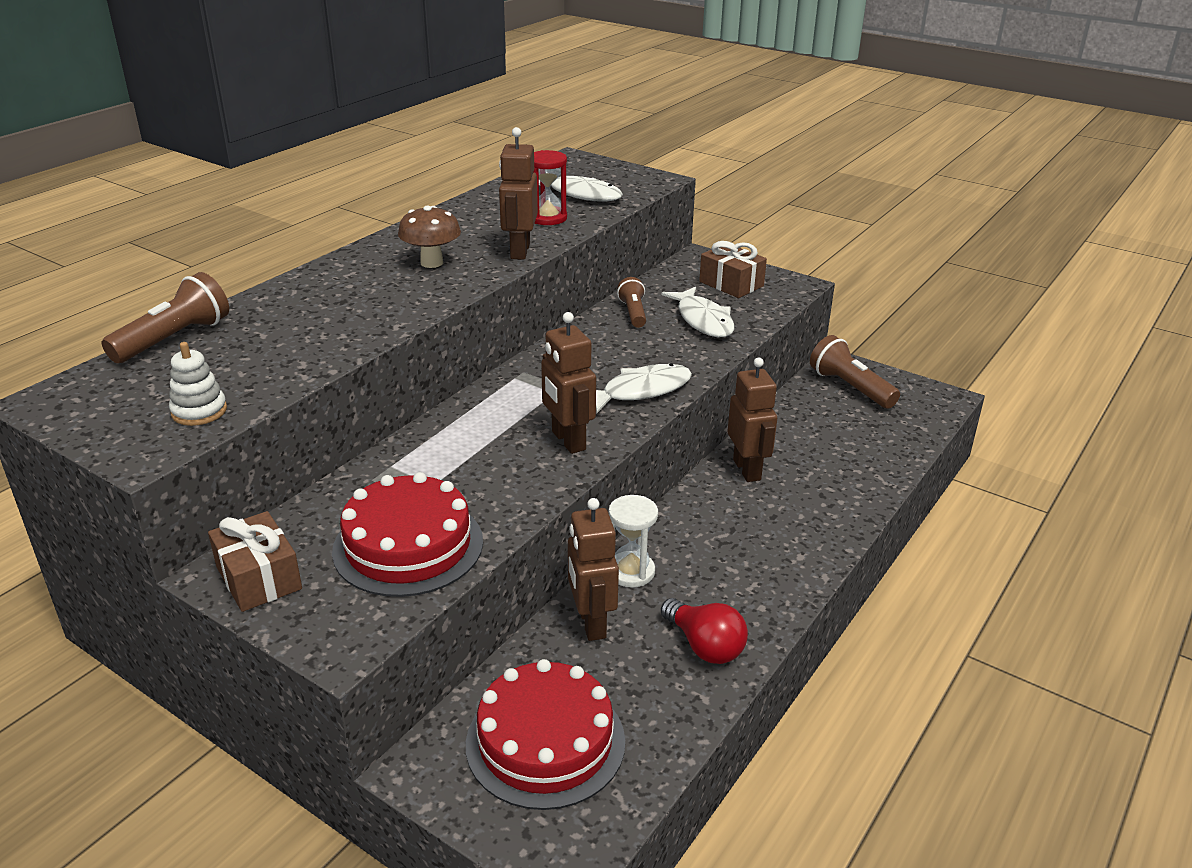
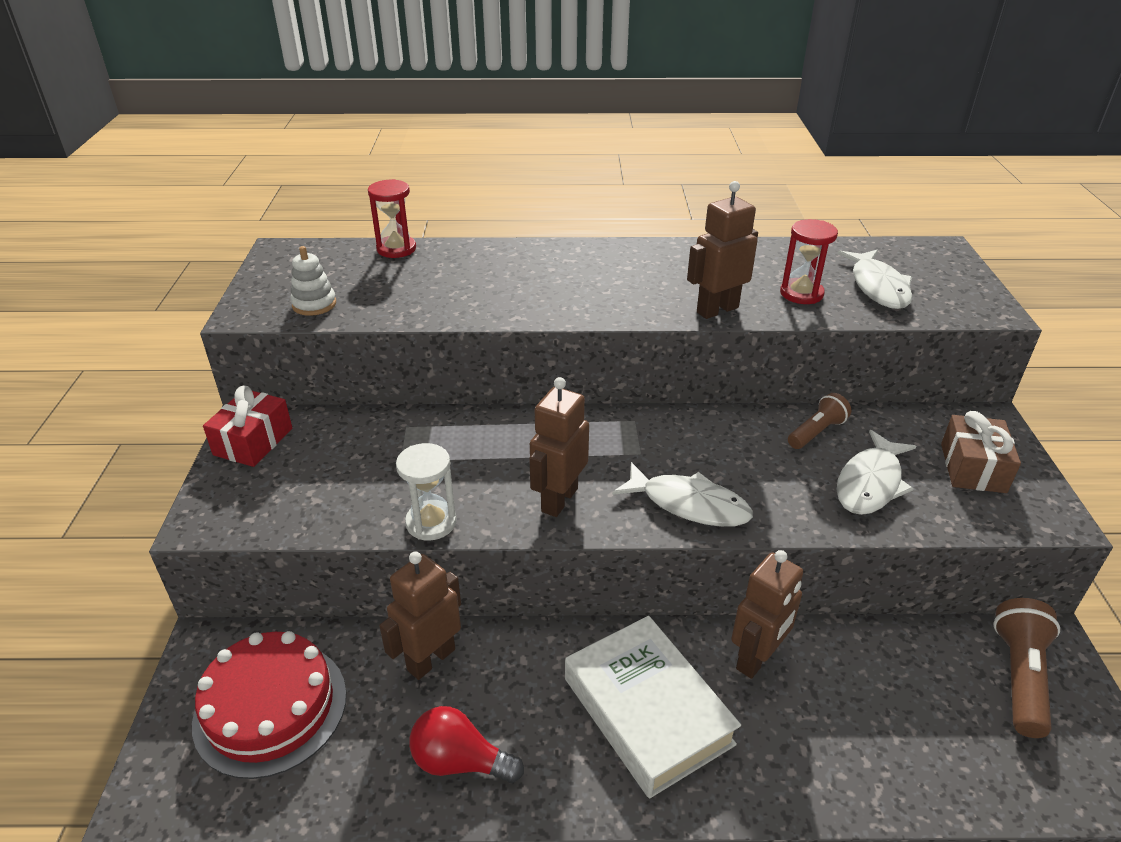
camera: 55 degrees right, 5 degrees up
(174, 339) = (396, 249): brown flashlight -> red hourglass
(259, 578) = (253, 441): brown gift -> red gift
(408, 545) = (339, 489): red cake -> none
(432, 263) = (635, 282): brown mushroom -> none
(631, 572) = (519, 650): white hourglass -> white hourglass (431, 522)
(705, 646) = (460, 761): red light bulb -> red light bulb turned 90 degrees clockwise
(744, 536) = (647, 711): none -> white book

